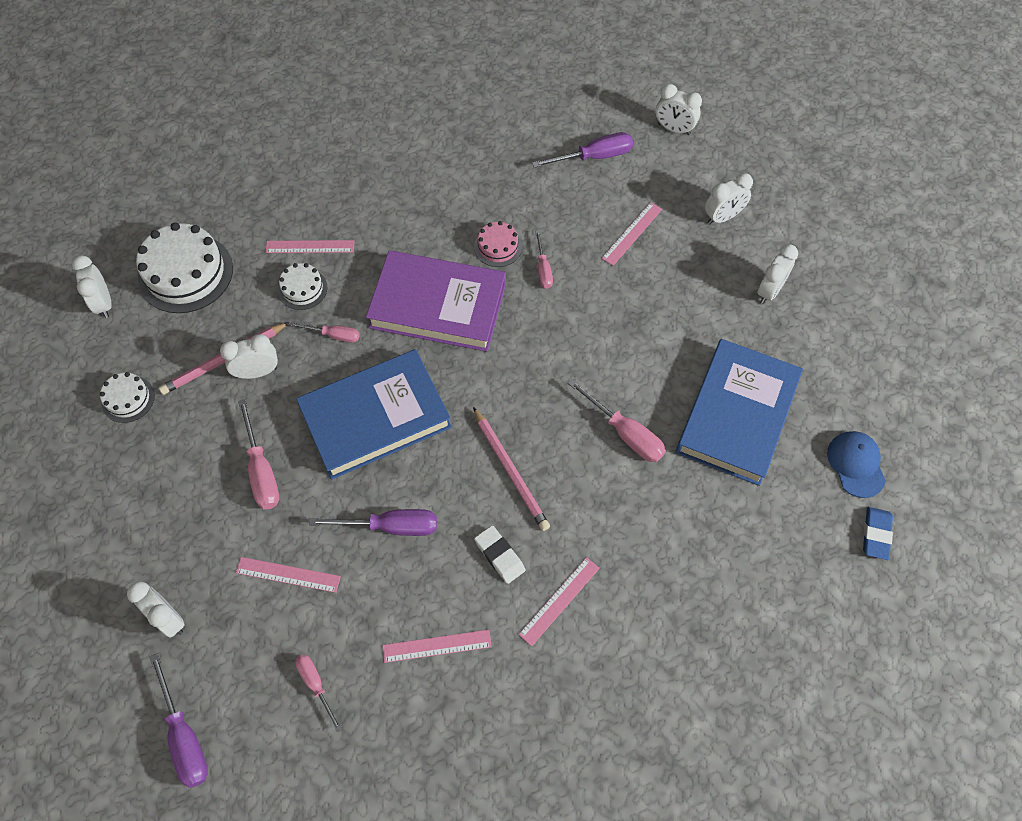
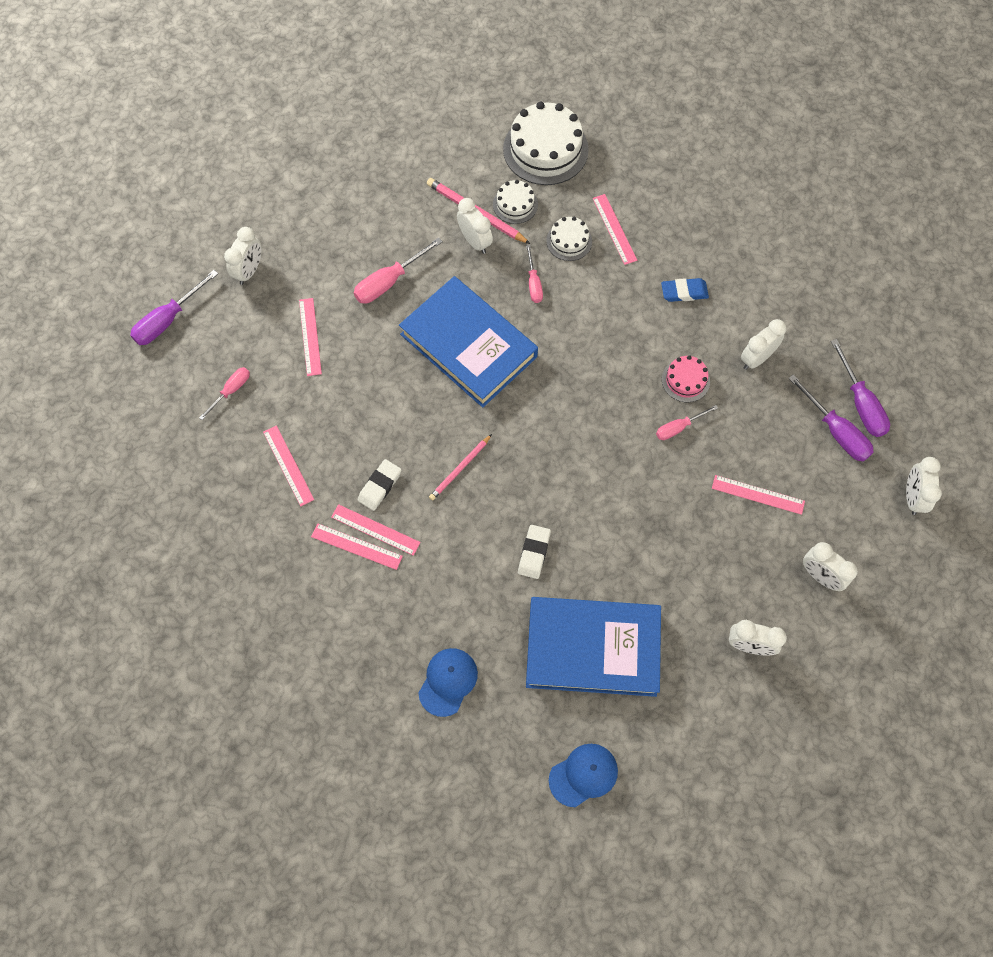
camera: 70 degrees right, 5 degrees up
(104, 303) = (492, 106): white clock -> white clock (756, 358)
(128, 399) = (414, 163): white cake -> white cake (515, 204)
(390, 526) = (376, 394): purple screwdriver -> purple screwdriver (860, 403)
(438, 305) = (599, 353): purple book -> none
(510, 470) = (460, 469): pink pencil -> pink pencil, size x0.66
(547, 575) = (375, 530): none -> pink ruler
(625, 433) = (534, 553): pink screwdriver -> white eraser
(734, 556) = (448, 682): none -> blue cap
(876, 534) = (516, 809): blue eraser -> blue eraser (684, 292)

